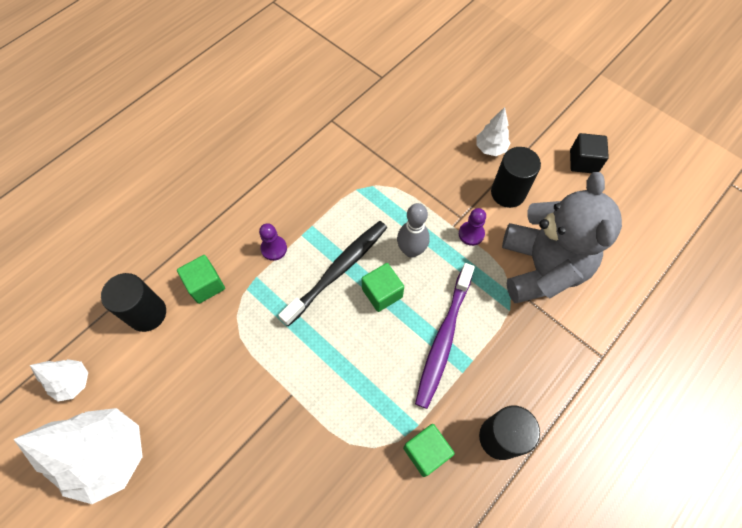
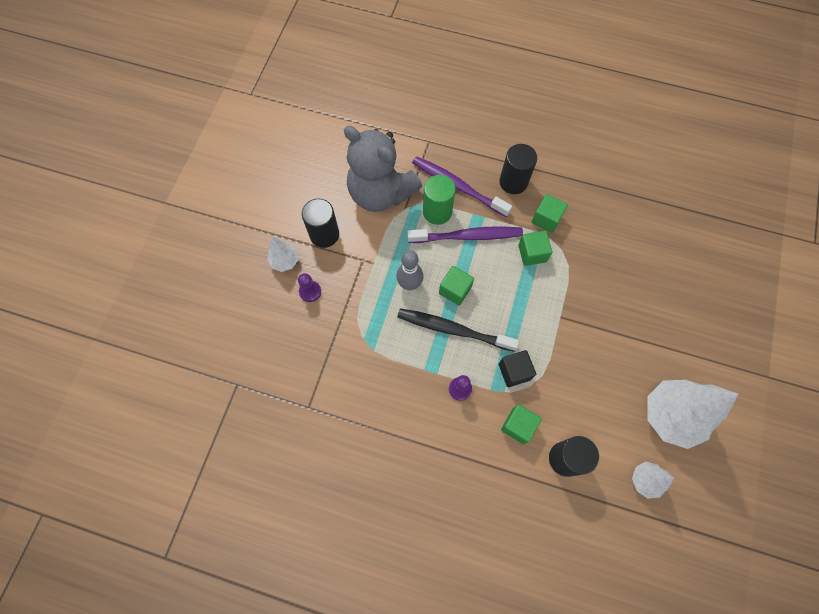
camera: 115 degrees left, 5 degrees up
(386, 405) = (532, 253): none -> green cube
(471, 234) = (374, 248): purple pawn -> purple pawn (310, 291)
(491, 319) = (437, 212): none -> green cylinder
(519, 361) = (458, 186): none -> purple toothbrush
(541, 268) = (380, 193): grey teddy bear -> grey teddy bear turned 120 degrees counterclockwise
(583, 162) = (270, 191): black cube -> black cube (514, 371)

